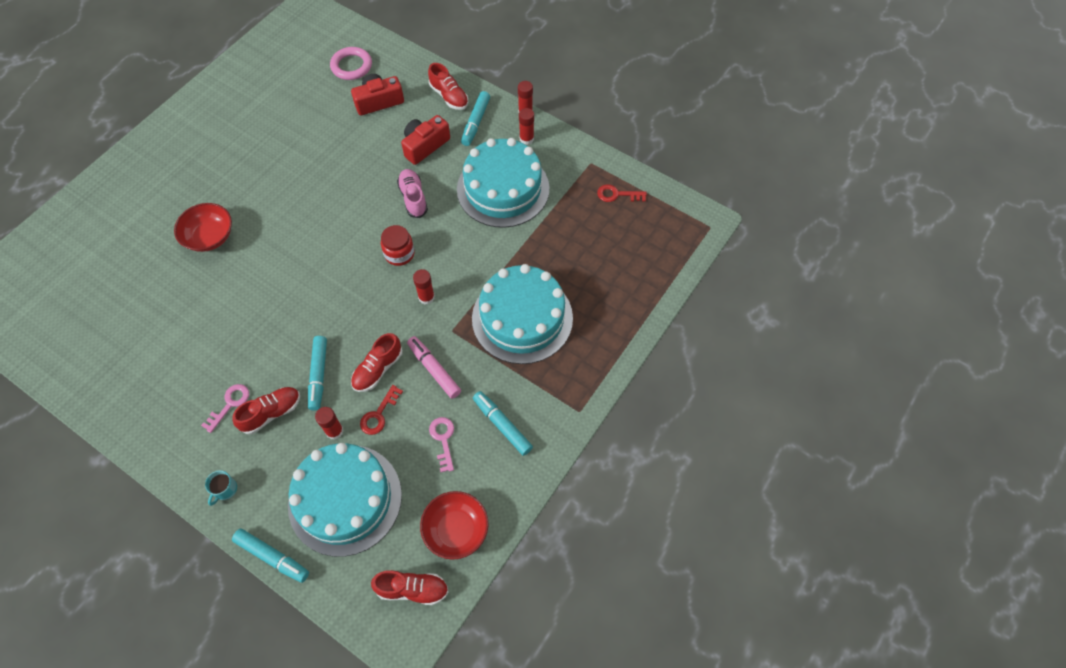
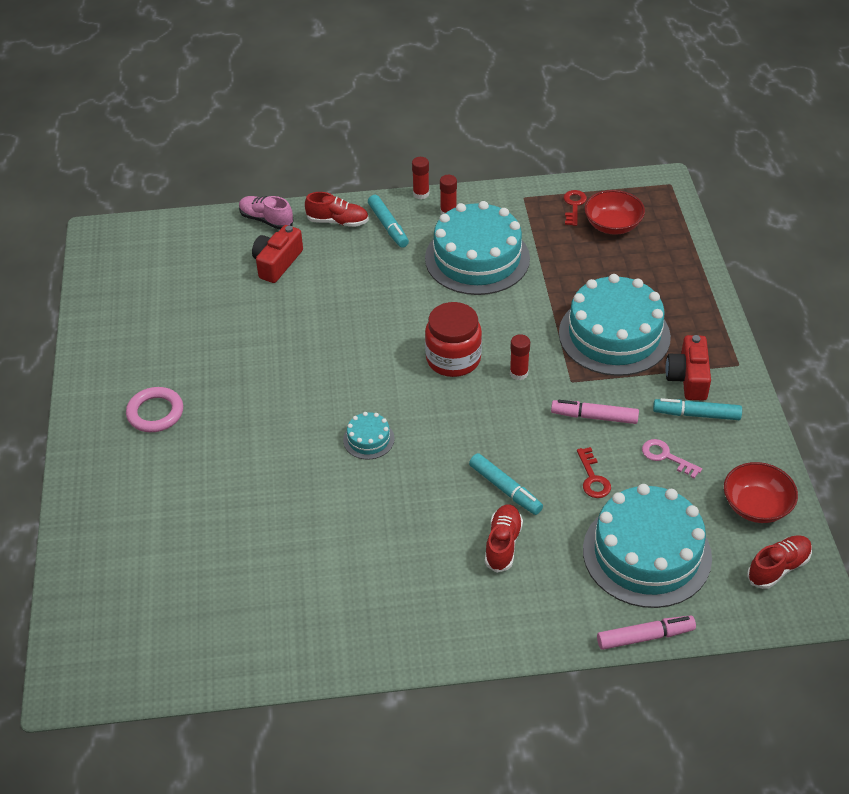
camera: 40 degrees left, 15 degrees down
(210, 237) = (258, 462): red bowl -> red bowl (612, 225)
(225, 489) = (540, 625): turquoise mug -> none
(229, 404) = (457, 566): pink key -> none
(272, 557) = (645, 637): turquoise marker -> pink marker
(284, 271) = (368, 439): none -> turquoise cake
(334, 431) = (573, 516): red glue stick -> none
(351, 66) = (212, 252): pink ring -> pink ring (155, 413)
(378, 369) = (549, 449): red shoe -> none
(399, 254) = (453, 359): red jar -> red jar, size x1.55
(413, 198) = (409, 312): pink shoe -> pink shoe (266, 220)
(425, 146) = (366, 269): red camera -> red camera (688, 378)
(617, 195) = (574, 206): red key -> red key turned 135 degrees clockwise

